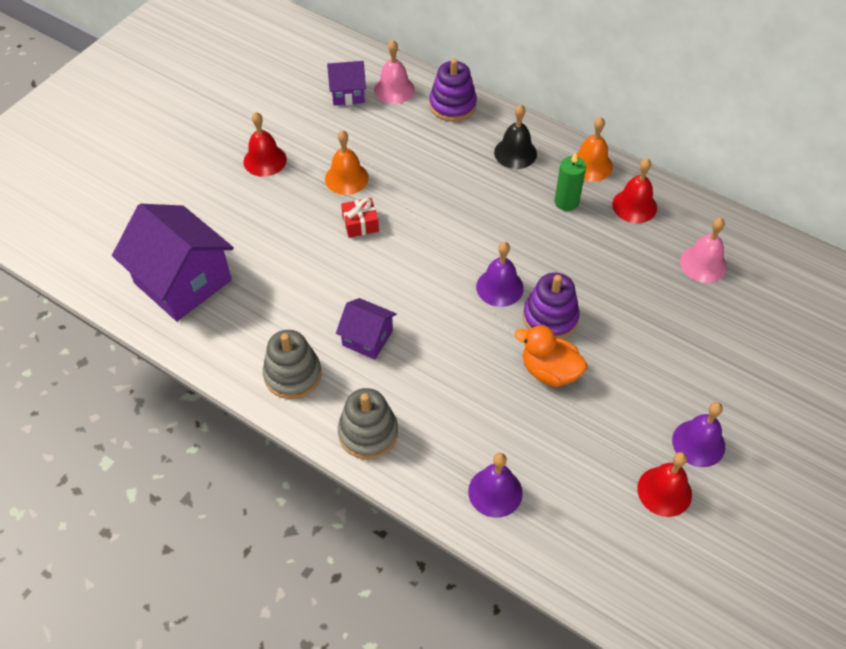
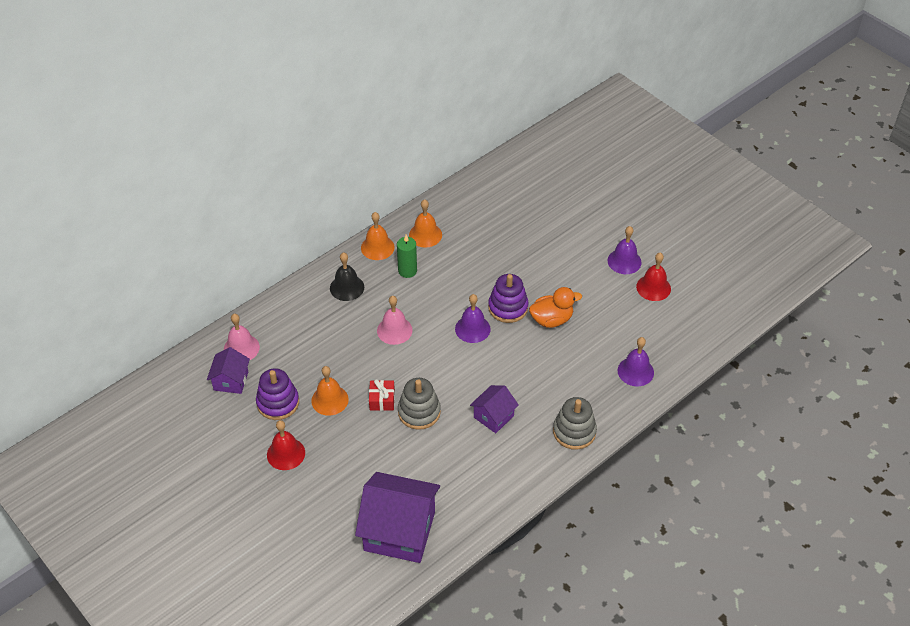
camera: 75 degrees left, 5 degrees down
(183, 282) = (399, 531): purple house -> purple house turned 45 degrees clockwise
(292, 375) = (513, 469): grey stacking toy -> grey stacking toy (419, 412)
(452, 105) = (278, 313): purple stacking toy -> purple stacking toy (278, 403)
(549, 371) = (551, 319): orange duck -> orange duck turned 150 degrees counterclockwise
(634, 206) = (425, 235): red bell -> orange bell
(703, 264) = (489, 215): pink bell -> pink bell (394, 330)

